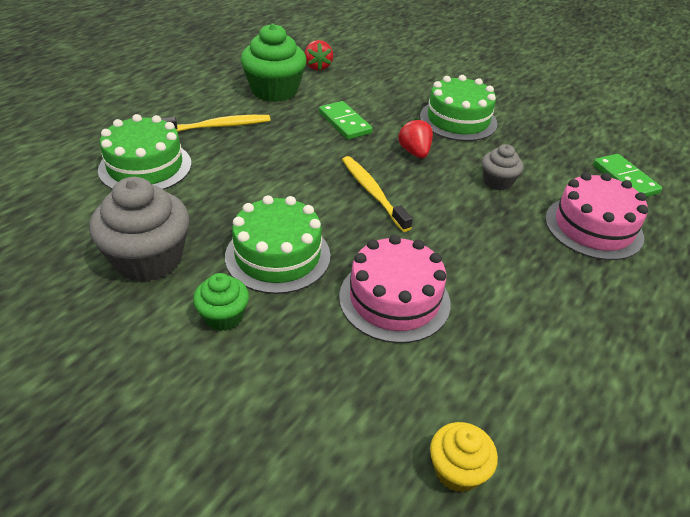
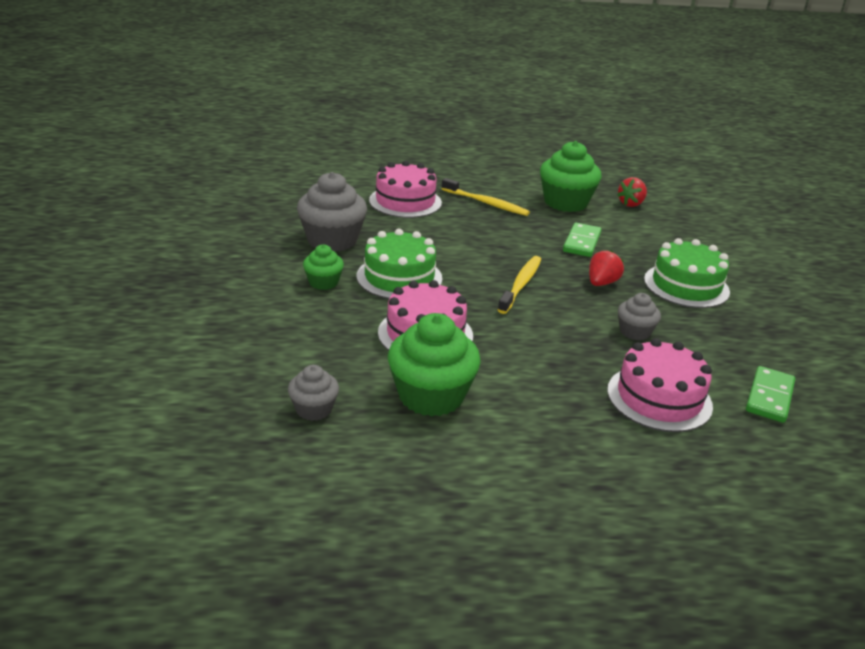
camera: 50 degrees right, 10 degrees down
(145, 166) = (405, 201): green cake -> pink cake
(457, 470) = (314, 409): yellow cupcake -> grey cupcake
(499, 359) = (431, 396): none -> green cupcake

